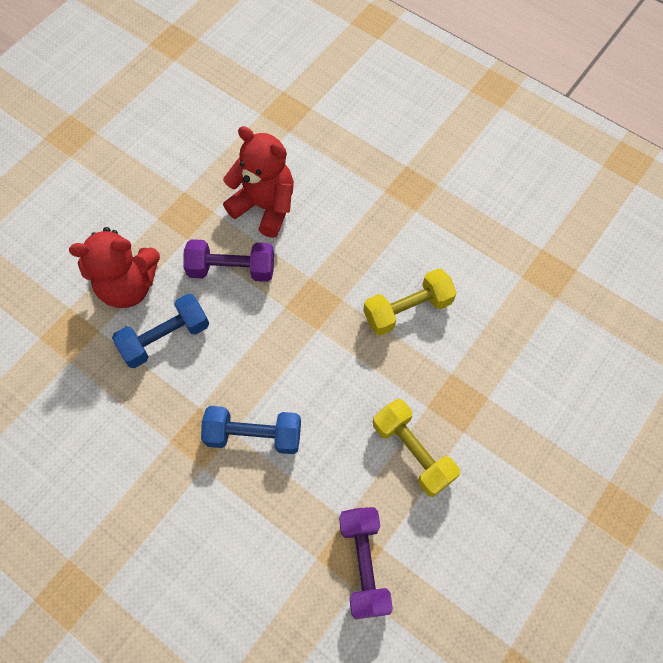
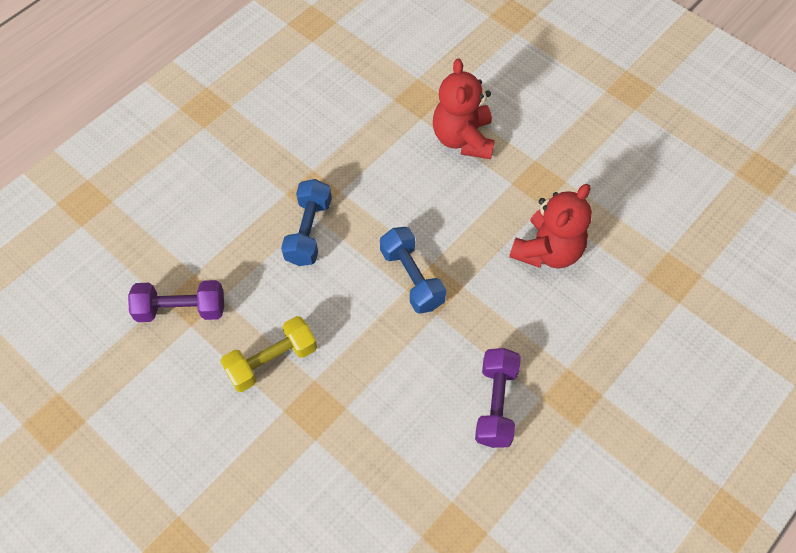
camera: 95 degrees right, 5 degrees down
(165, 338) = (409, 166): blue dumbbell -> blue dumbbell (412, 278)
(232, 269) = (476, 219): purple dumbbell -> purple dumbbell (496, 404)
(407, 310) = (420, 374): yellow dumbbell -> none

